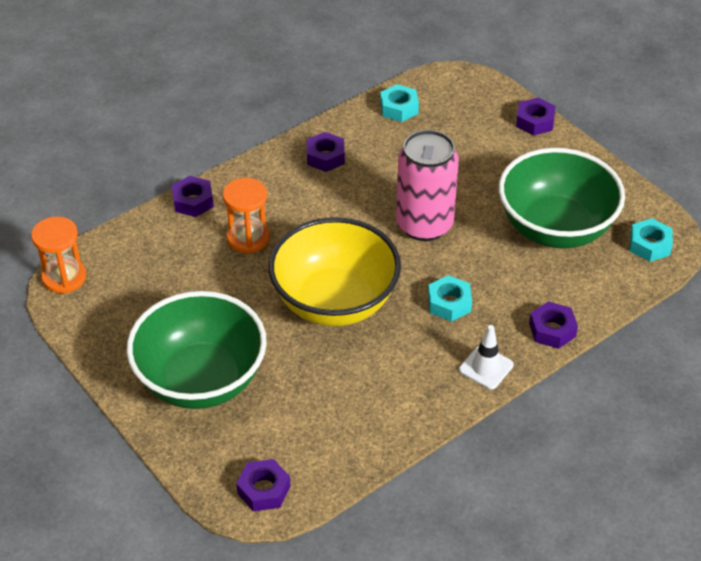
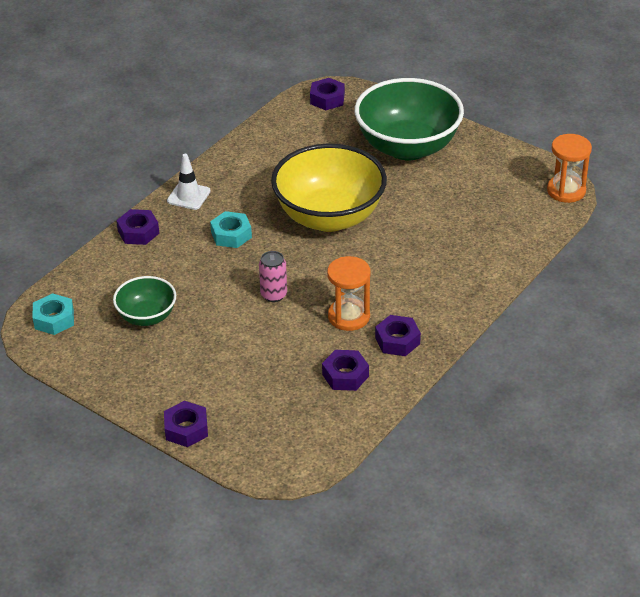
camera: 165 degrees right, 5 degrees down
(193, 201) = (500, 272): purple nut -> purple nut (345, 375)
(248, 238) = (430, 251): orange hourglass -> orange hourglass (349, 316)
(399, 108) = (343, 413): turquoise nut -> none
(424, 225) = (273, 295): pink can -> pink can, size x0.47
(555, 228) = (147, 317): green bowl -> green bowl, size x0.52

